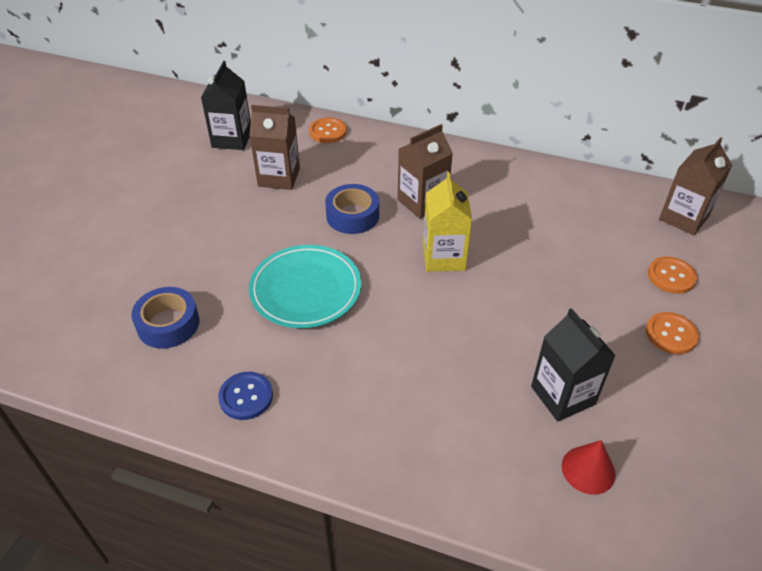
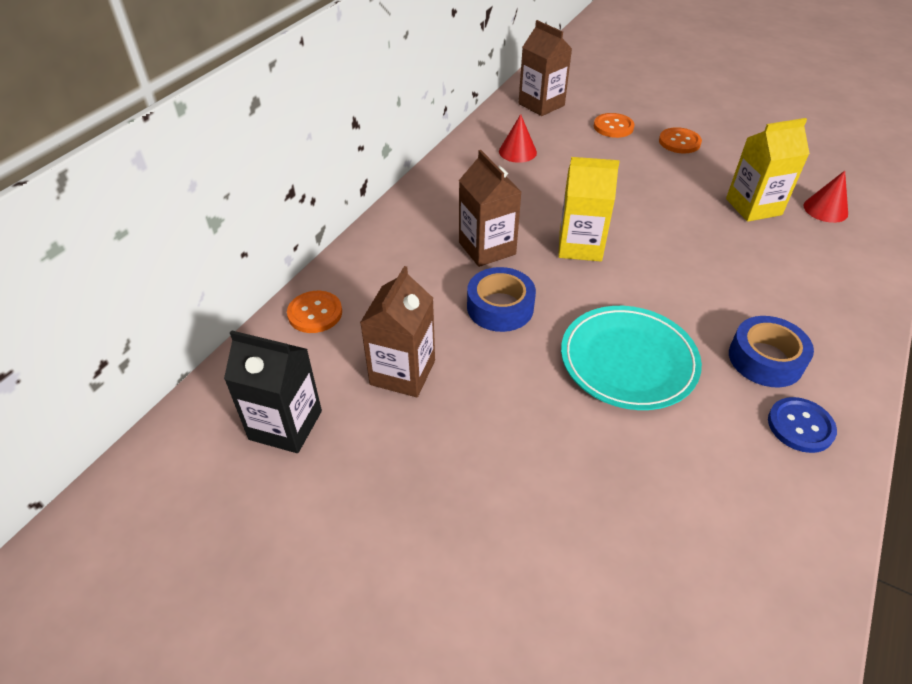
camera: 80 degrees left, 0 degrees up
(168, 324) = (694, 510): blue tape -> blue tape (765, 359)
(563, 395) = (753, 207): black carton -> yellow carton
(579, 208) = (517, 152): none -> red cone

